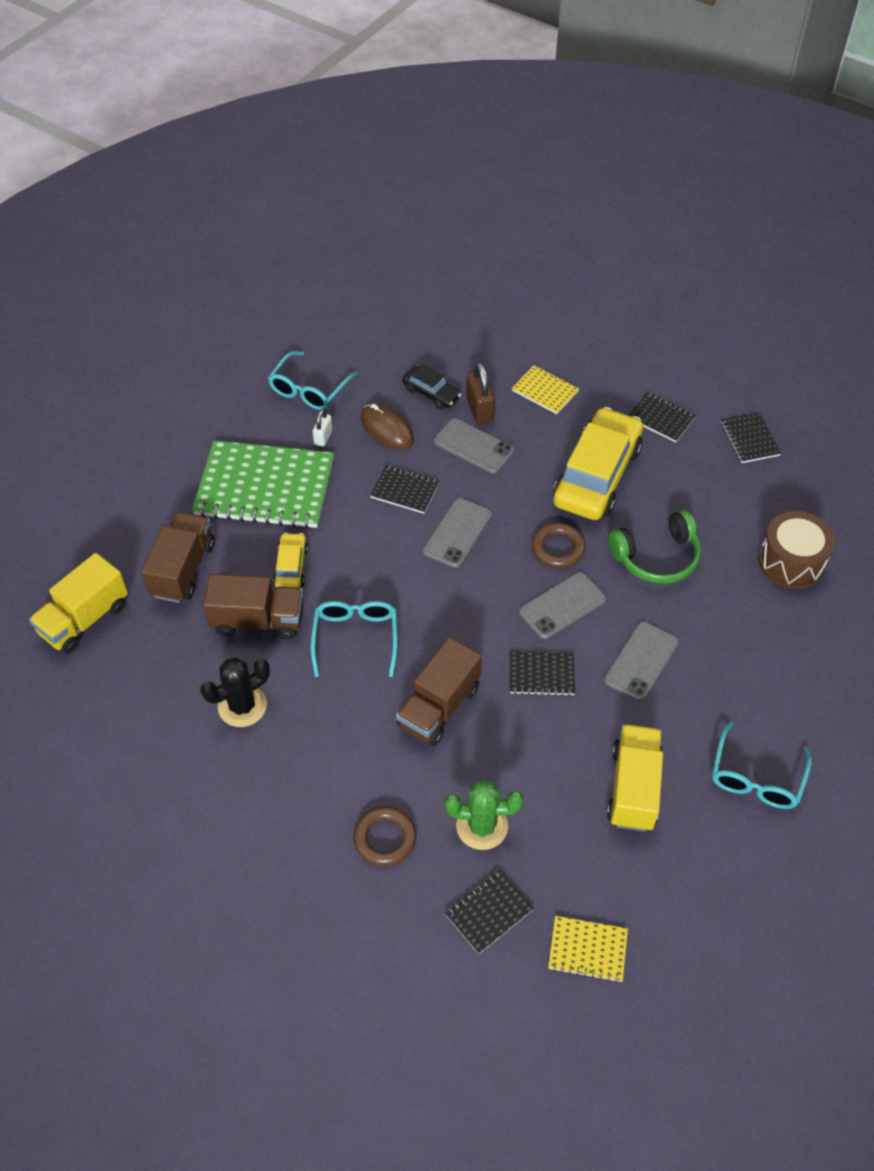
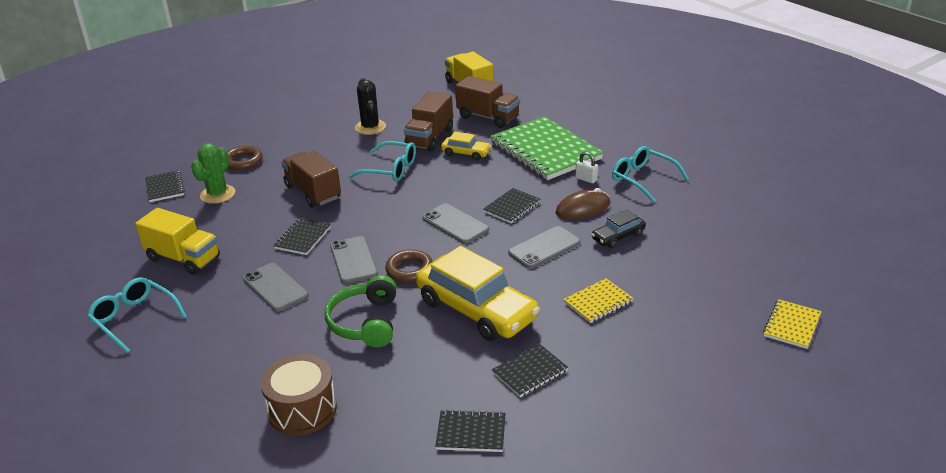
camera: 110 degrees right, 20 degrees down
(265, 487) = (545, 151): green notebook -> green notebook turned 60 degrees counterclockwise
(479, 410) = (587, 259): brown padlock -> none
(587, 950) = (106, 217): yellow notebook -> yellow notebook (792, 325)

